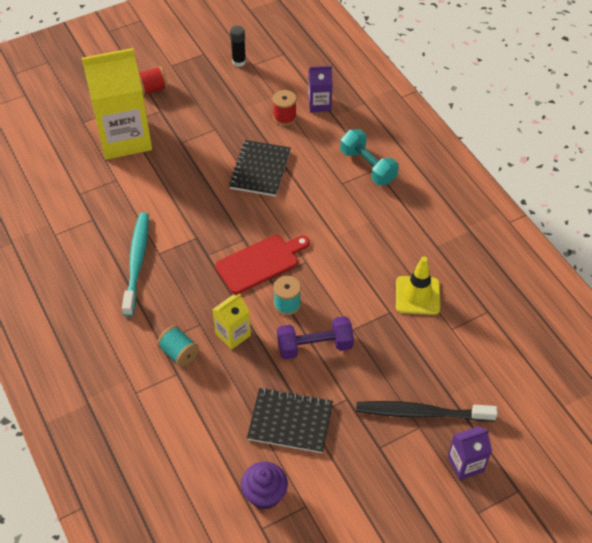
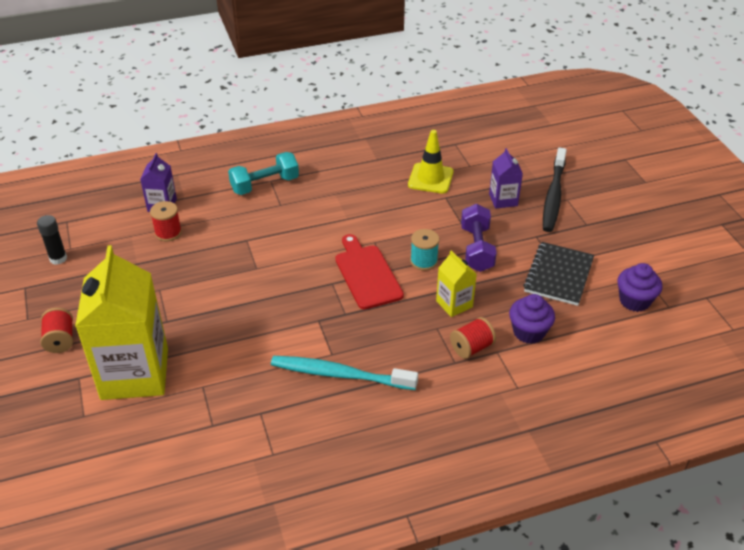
camera: 80 degrees left, 10 degrees down
(179, 353) = (471, 348): turquoise spool -> red spool
(205, 398) = (529, 332): none -> purple cupcake
(260, 170) = (238, 260): black notebook -> none
(465, 464) = (602, 180): purple carton -> purple carton (503, 200)

